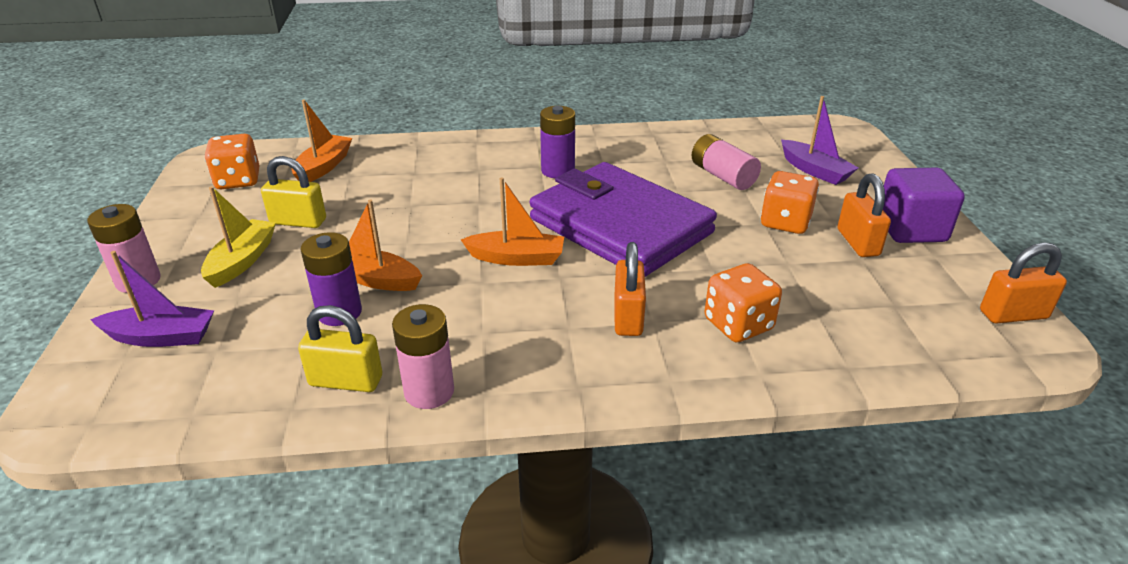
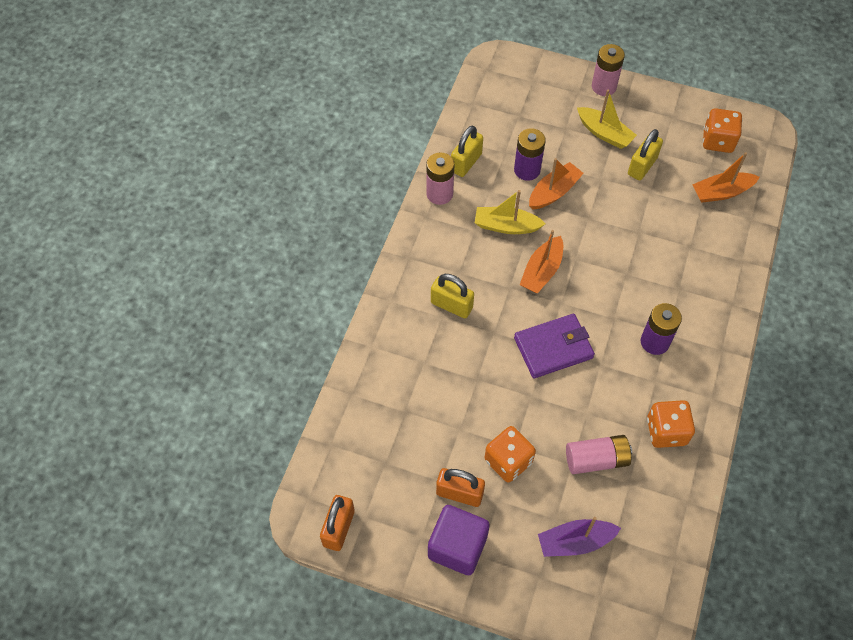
camera: 115 degrees right, 25 degrees up
(161, 337) = (542, 94): purple boat -> none
(323, 167) = (721, 192): orange boat -> orange boat turned 120 degrees clockwise
(458, 305) = (506, 226): none -> yellow boat
(620, 226) = (553, 348): purple wallet -> purple wallet, size x0.57
(628, 317) = (451, 305): orange padlock -> yellow padlock
(738, 324) = (415, 359): orange dice -> orange dice (666, 431)

